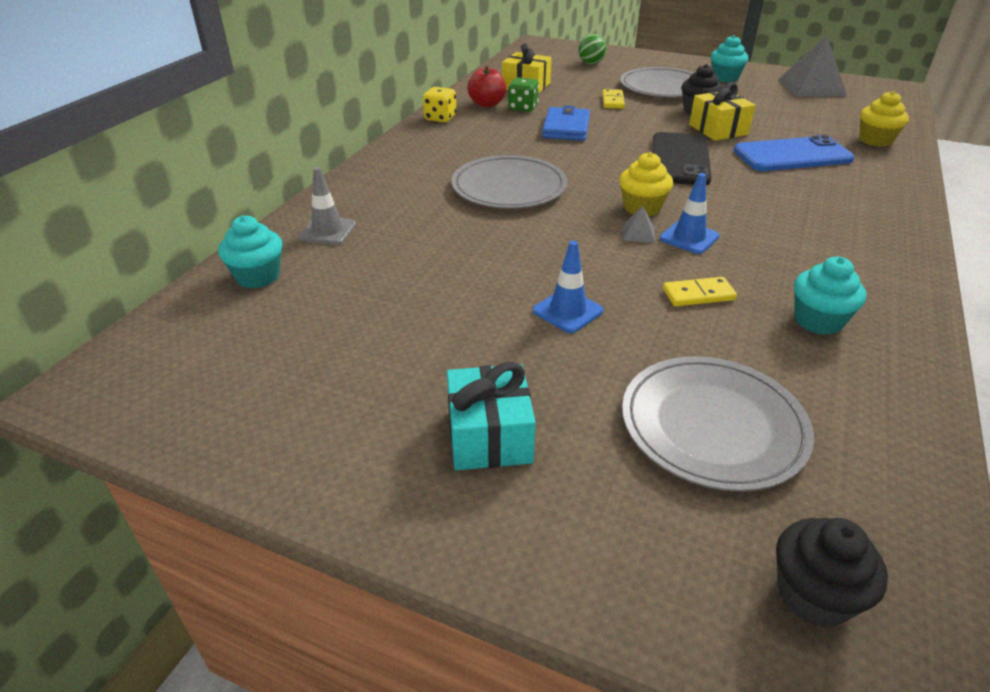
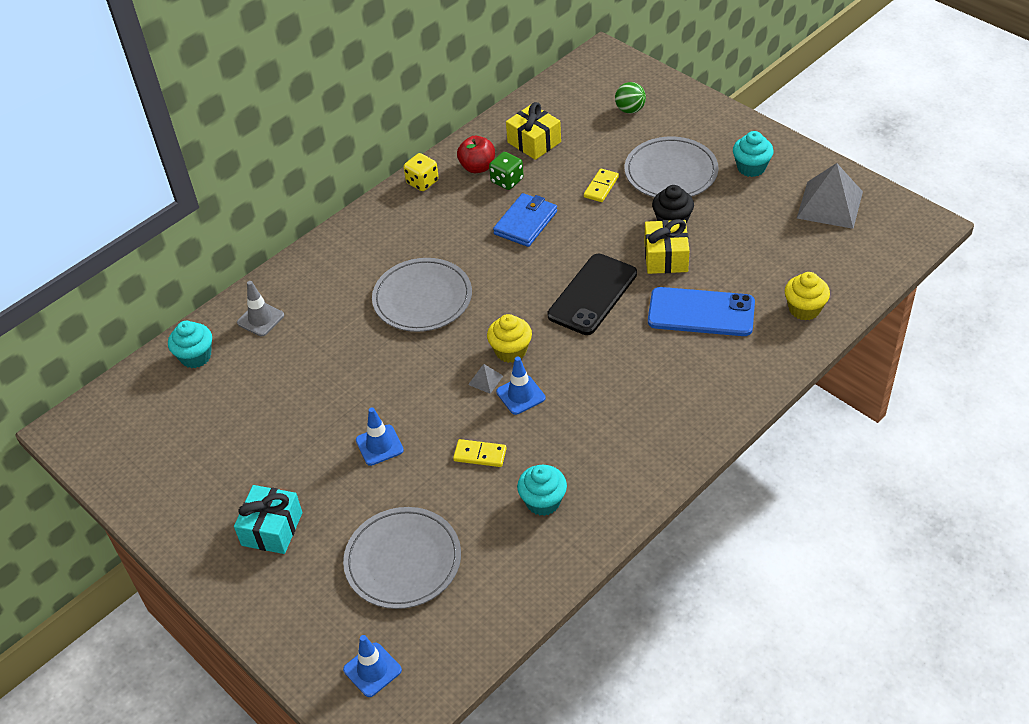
camera: 25 degrees right, 10 degrees up
(813, 595) = (372, 670): black cupcake -> blue traffic cone

